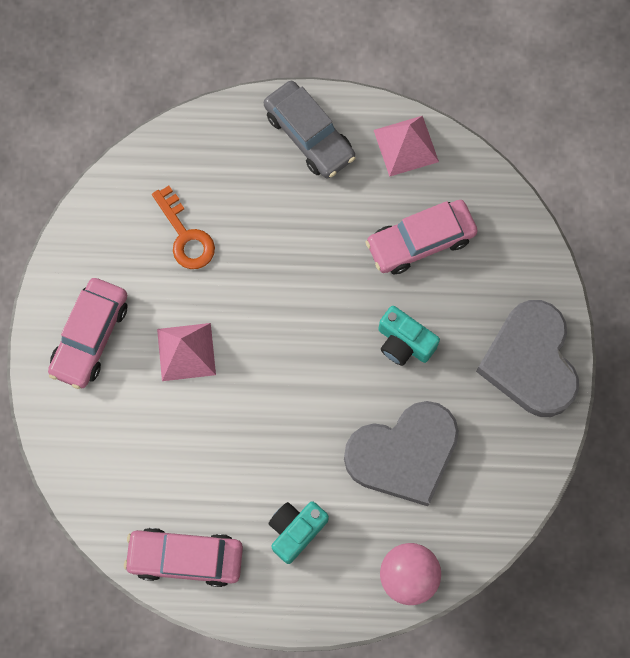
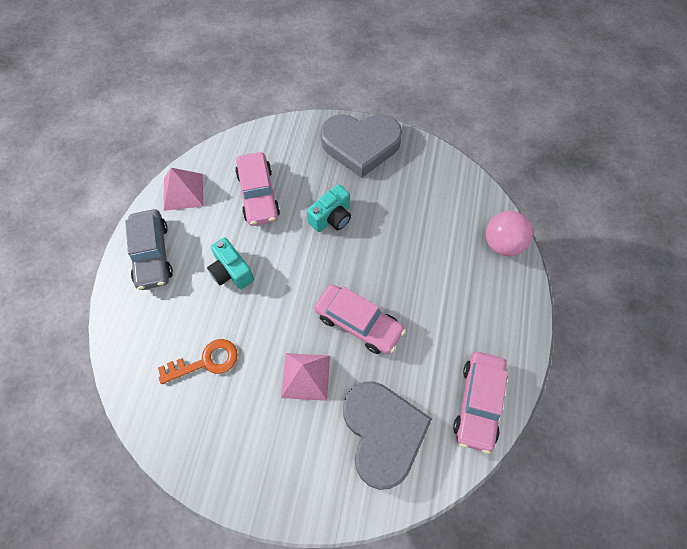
camera: 80 degrees left, 10 degrees down
(90, 336) = (274, 458): pink car -> pink car (358, 323)
(296, 530) = (463, 314): turquoise camera -> turquoise camera (231, 271)
(309, 135) = (152, 254): grey car -> grey car turned 105 degrees clockwise
(403, 454) = (414, 232): grey heart -> grey heart (382, 433)

